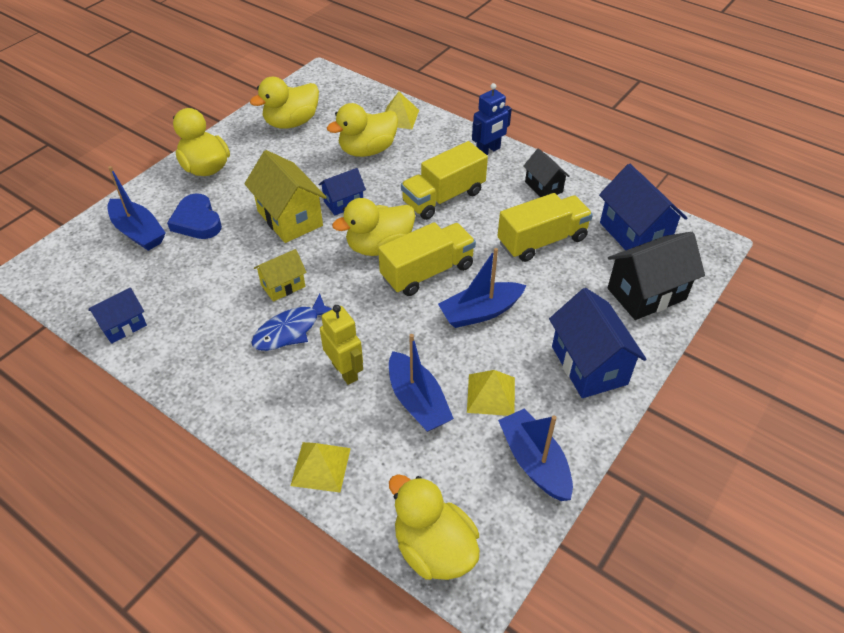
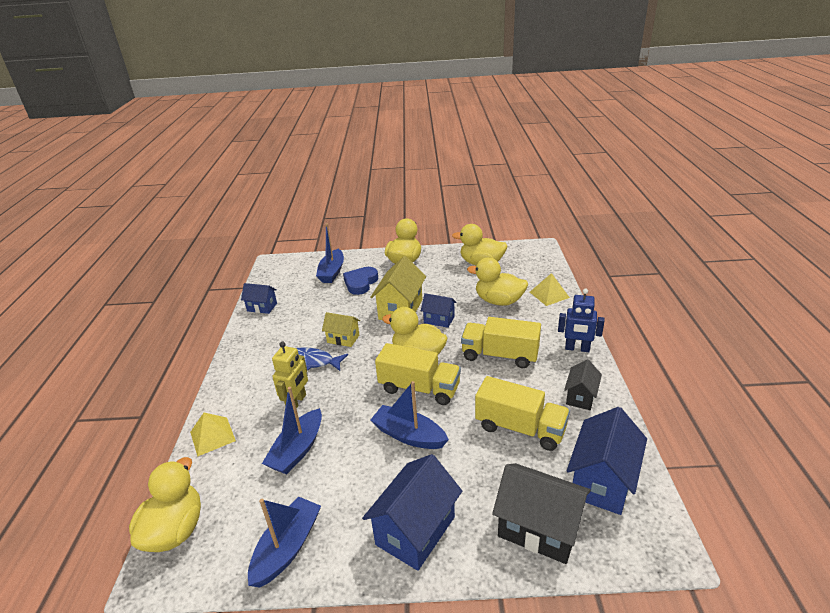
camera: 55 degrees right, 15 degrees down
(491, 394) = (334, 485): yellow pyramid -> none

